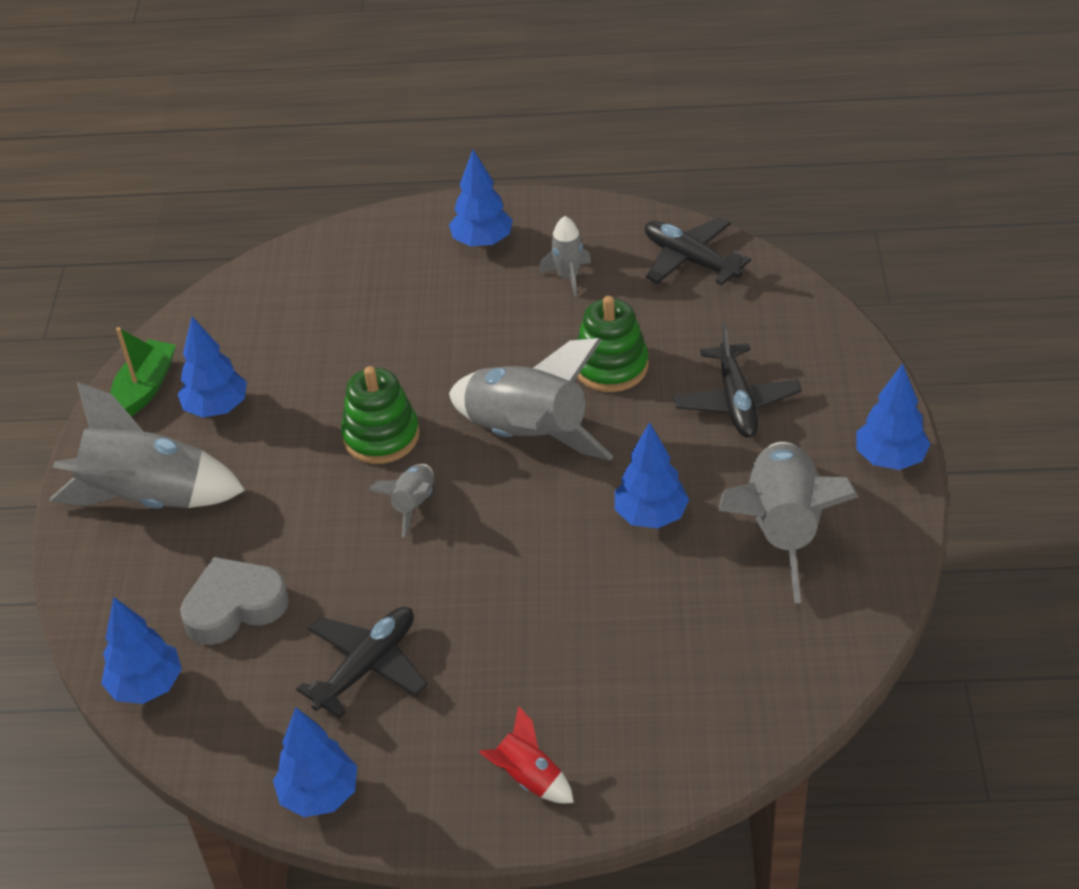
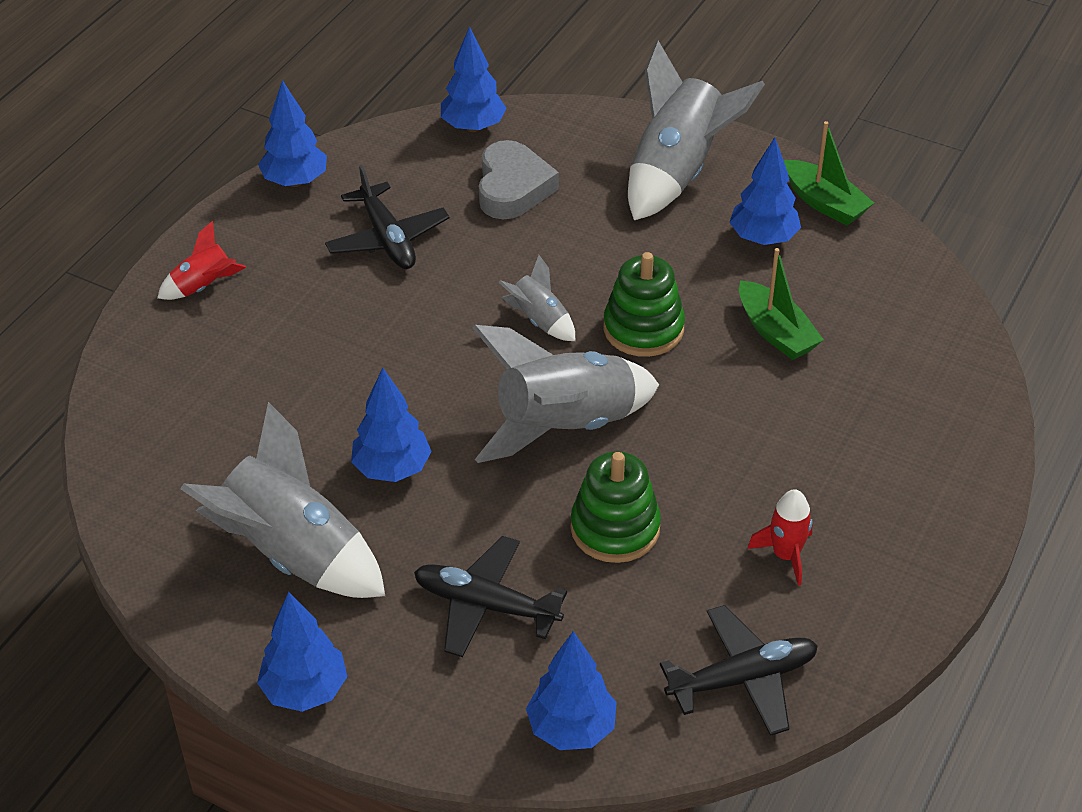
camera: 115 degrees right, 0 degrees up
(335, 360) = (775, 332): none -> green boat
(482, 242) = (897, 507): blue tree -> blue tree (571, 728)
(568, 277) = (785, 555): grey rocket -> red rocket

